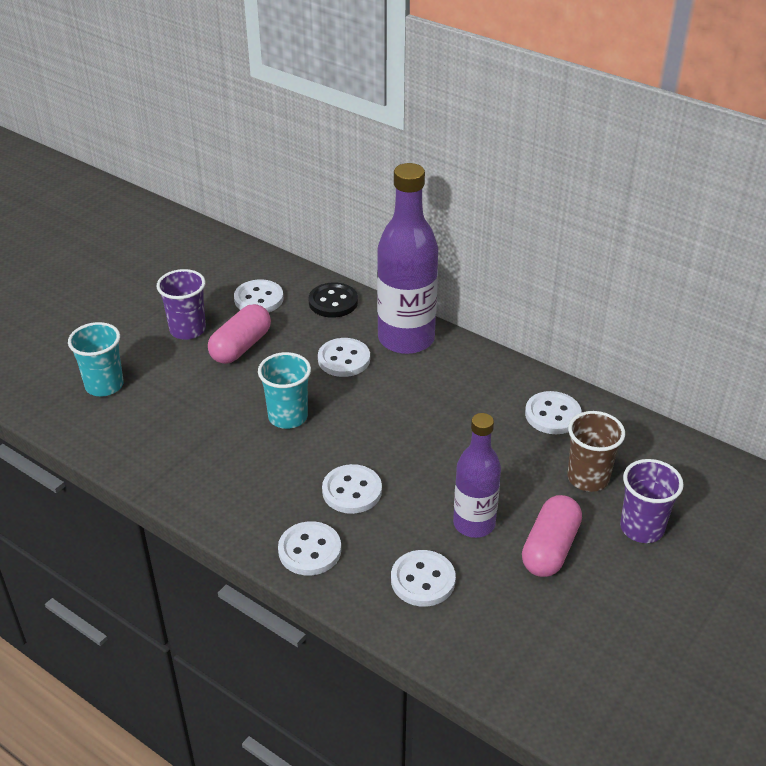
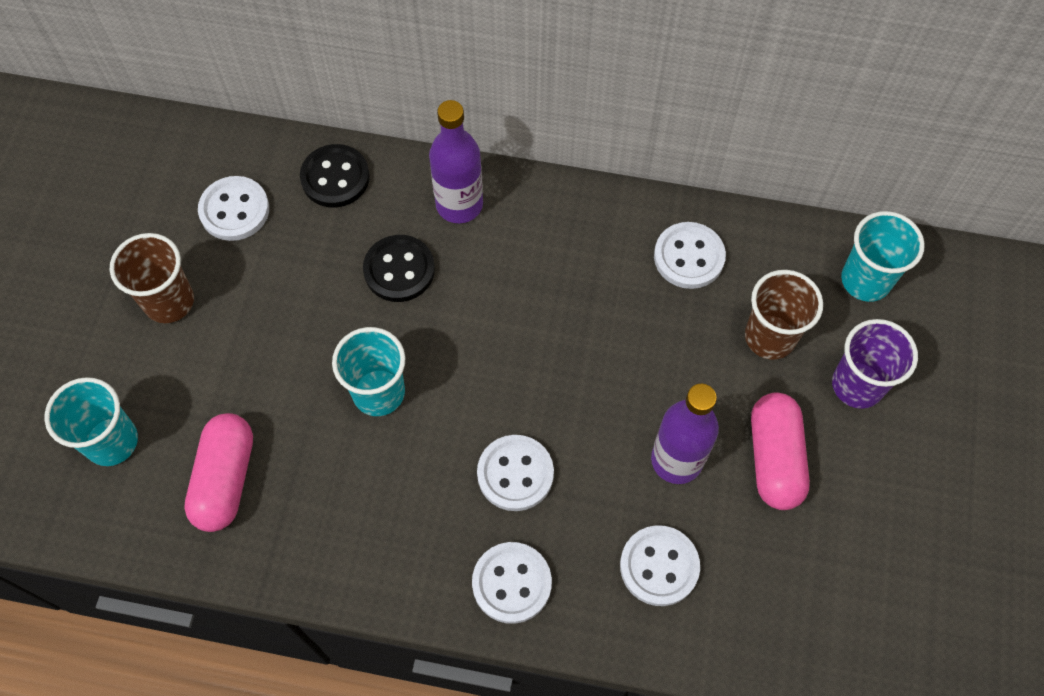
camera: 25 degrees left, 25 degrees up
(187, 330) = (169, 301): purple cup -> brown cup
(241, 346) = (256, 302): pink capsule -> pink capsule (225, 479)
(344, 359) = (399, 270): white button -> black button
(406, 339) = (459, 204): purple bottle -> purple bottle, size x0.62
(683, 470) = (865, 280): none -> turquoise cup

